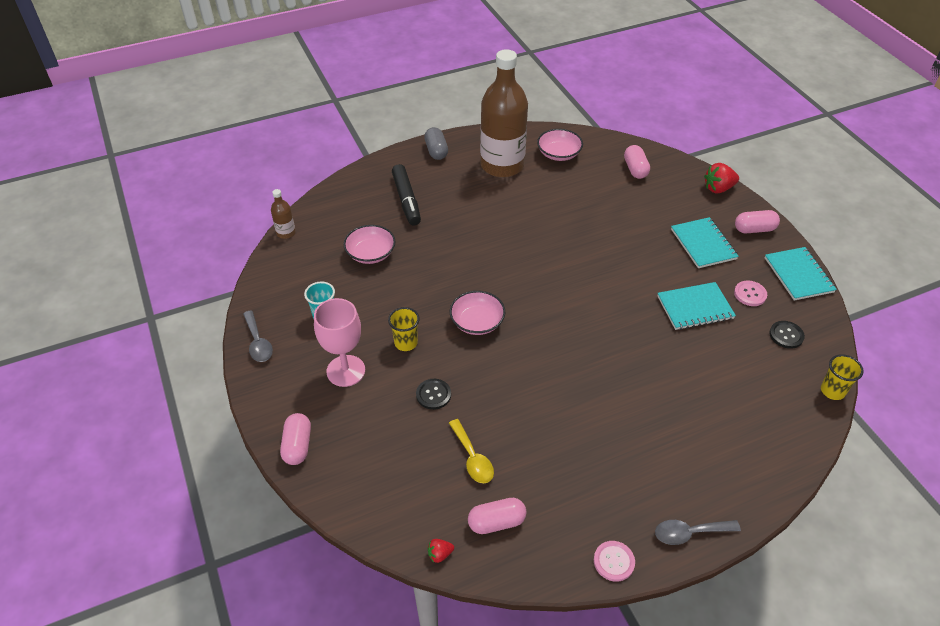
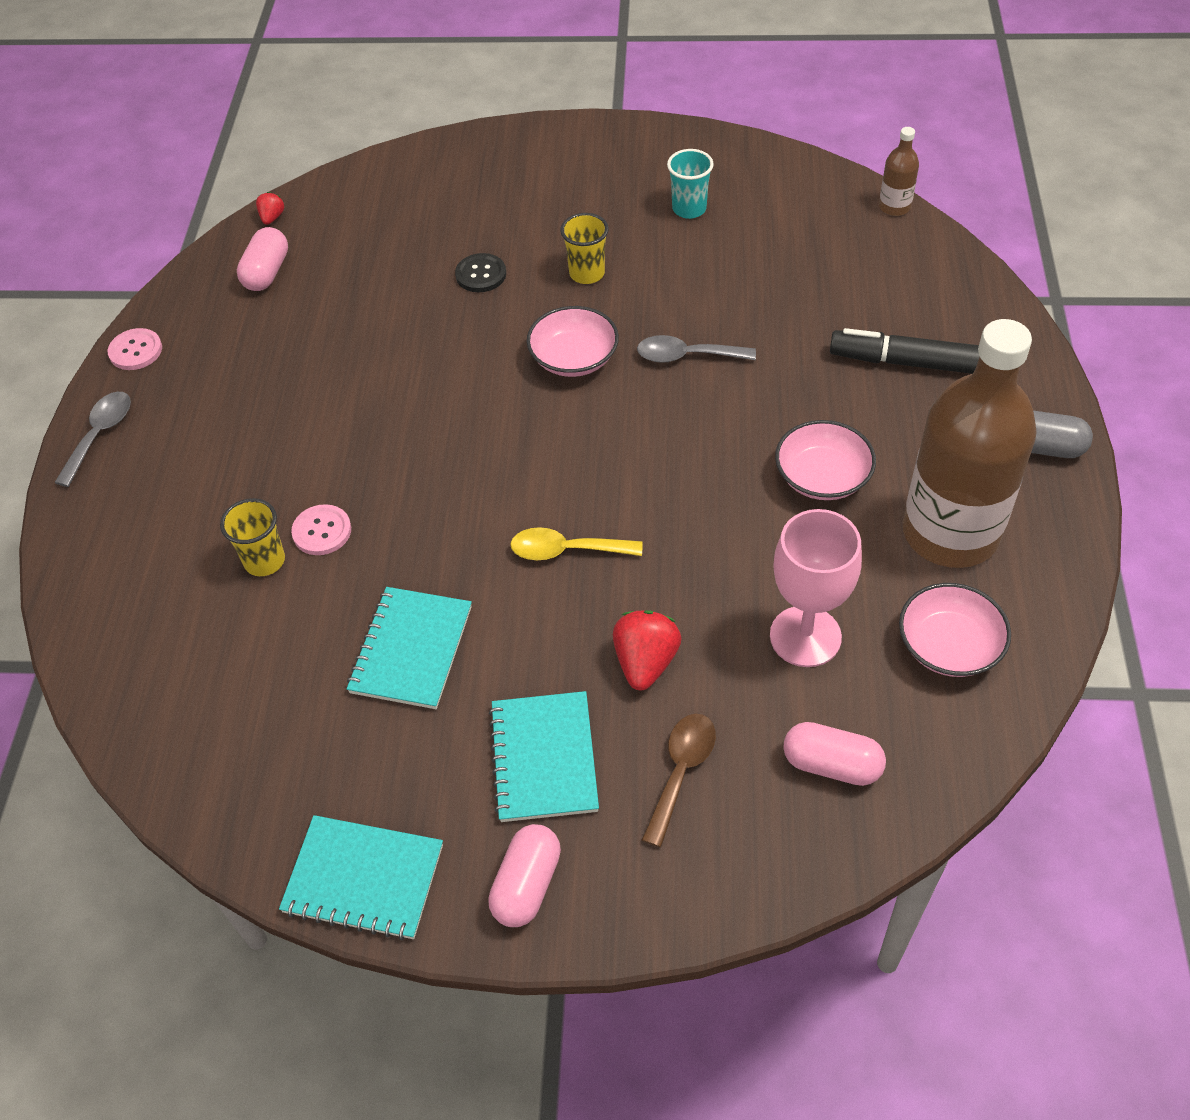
camera: 120 degrees right, 5 degrees up
(258, 343) = (682, 143): grey spoon -> grey spoon (686, 356)
(297, 445) = (496, 146): pink capsule -> none
(346, 371) = (579, 207): pink goblet -> pink goblet (805, 636)
(370, 253) = (793, 285): pink bowl -> pink bowl (822, 477)
(472, 458) = (362, 280): yellow spoon -> yellow spoon (566, 550)
(673, 205) = (681, 771): none -> brown spoon
(703, 244) = (544, 758): turquoise notebook -> turquoise notebook turned 75 degrees clockwise
(718, 188) = (686, 898): red strawberry -> red strawberry (645, 662)
(750, 294) = (380, 757): pink button -> pink button (322, 531)
(786, 335) = (261, 752): black button -> none
(832, 391) = (121, 743): yellow cup -> yellow cup (265, 561)

